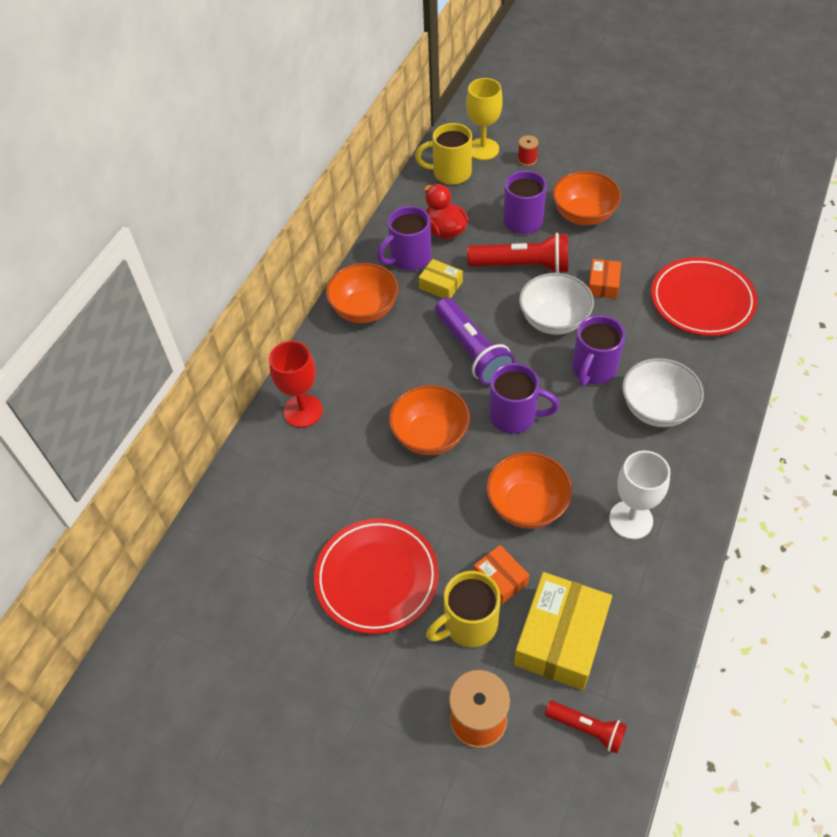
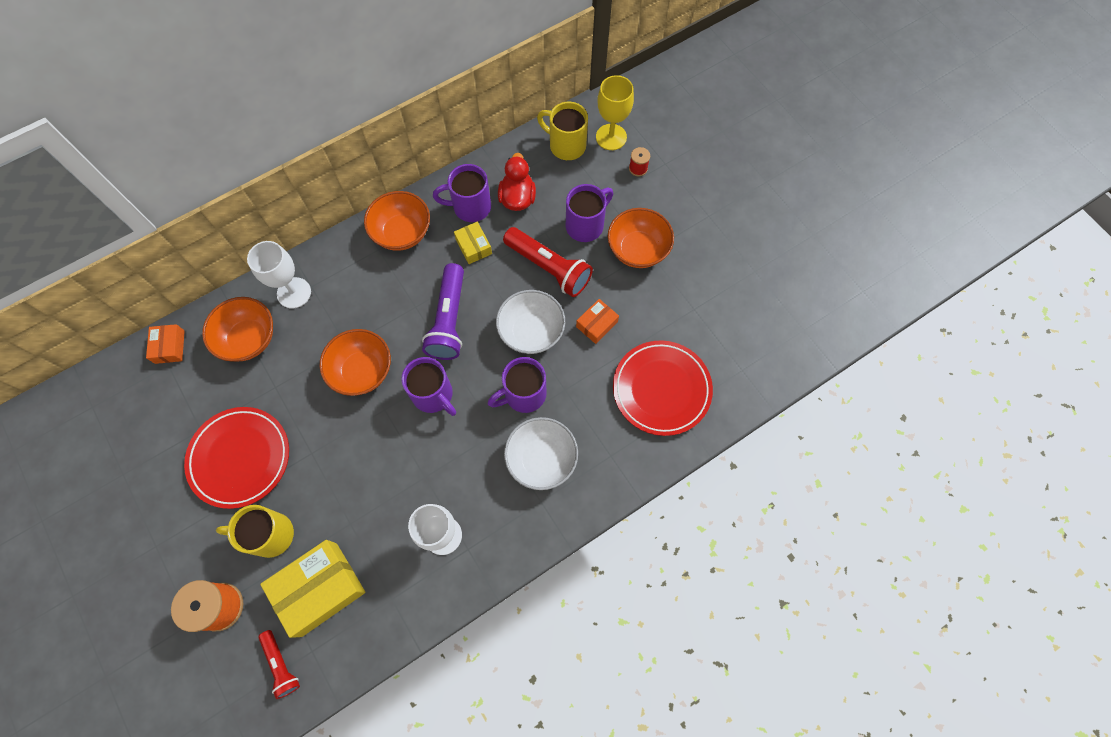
camera: 30 degrees right, 15 degrees up
(303, 411) = (294, 293): red goblet -> white goblet
(500, 578) = (317, 516): orange box -> orange box (169, 347)
(527, 505) = (382, 473): orange bowl -> orange bowl (249, 339)

